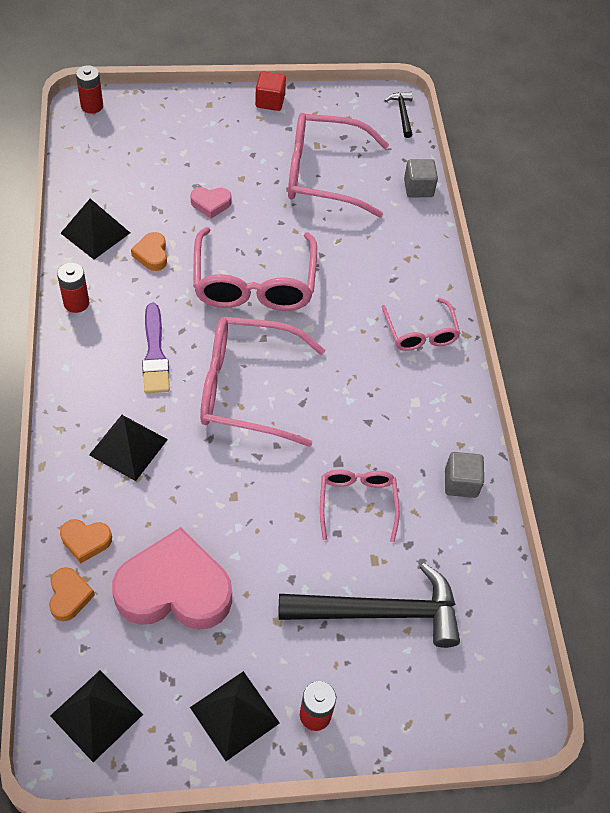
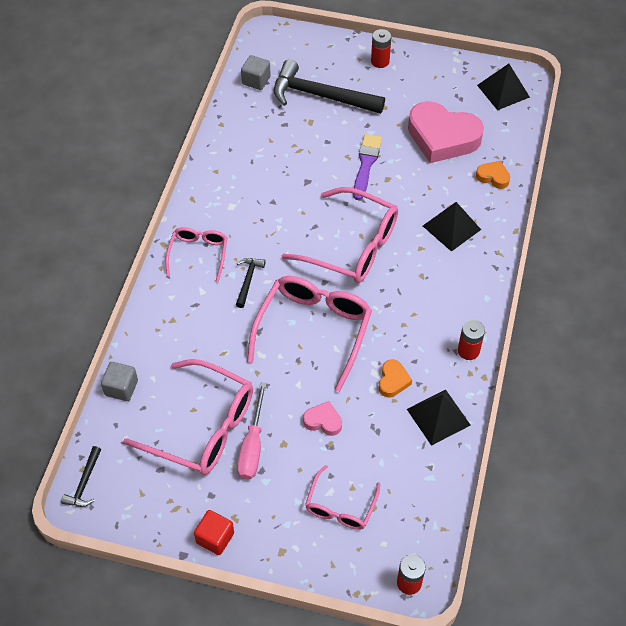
camera: 155 degrees left, 0 degrees up
(69, 596) = (509, 150): orange heart -> none
(155, 354) = (414, 290): purple brush -> purple brush (366, 164)
(235, 715) = (425, 72): black pyramid -> none
(270, 170) = (252, 446): none -> pink screwdriver
(350, 318) = (248, 280): none -> black hammer
(357, 503) = (306, 154): pink glasses -> pink glasses (340, 506)
(461, 483) = (230, 148): grey cube -> grey cube (256, 80)

